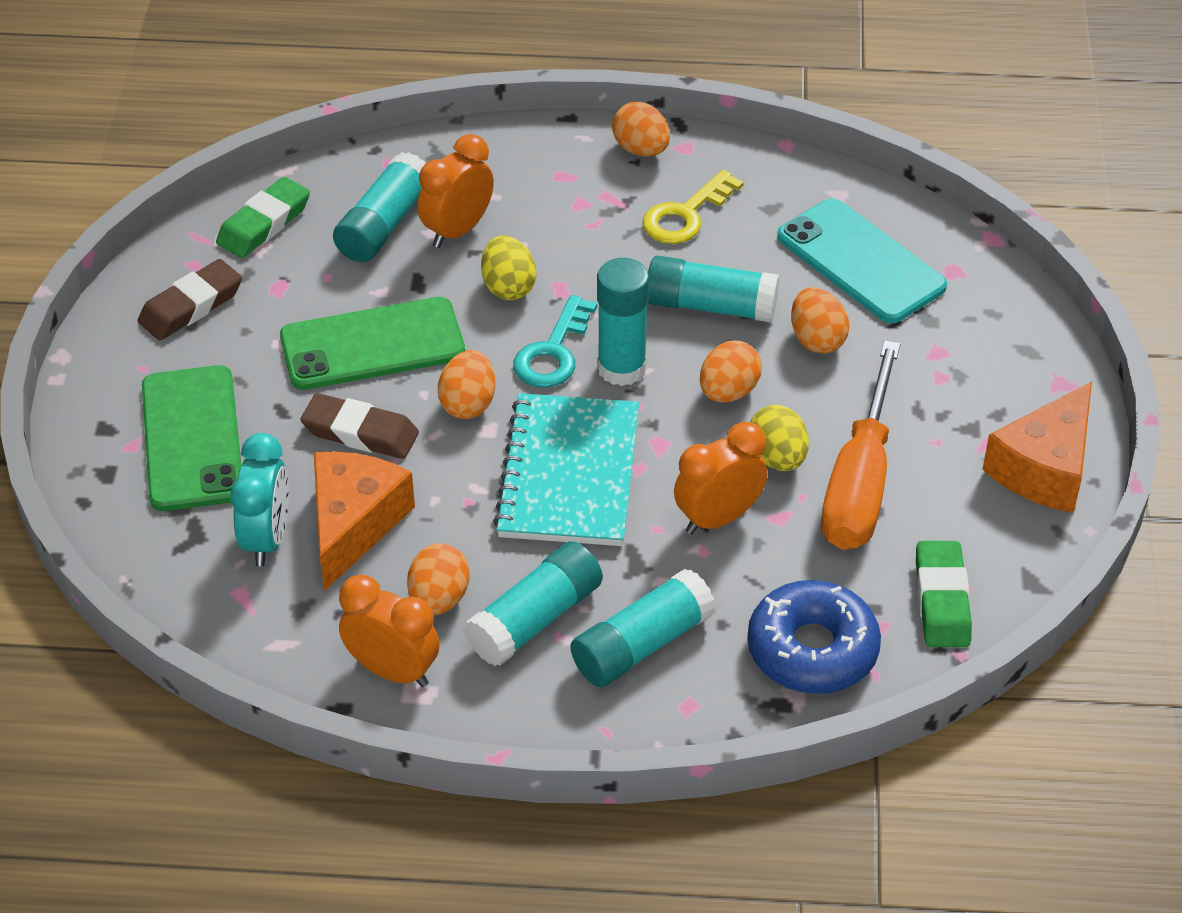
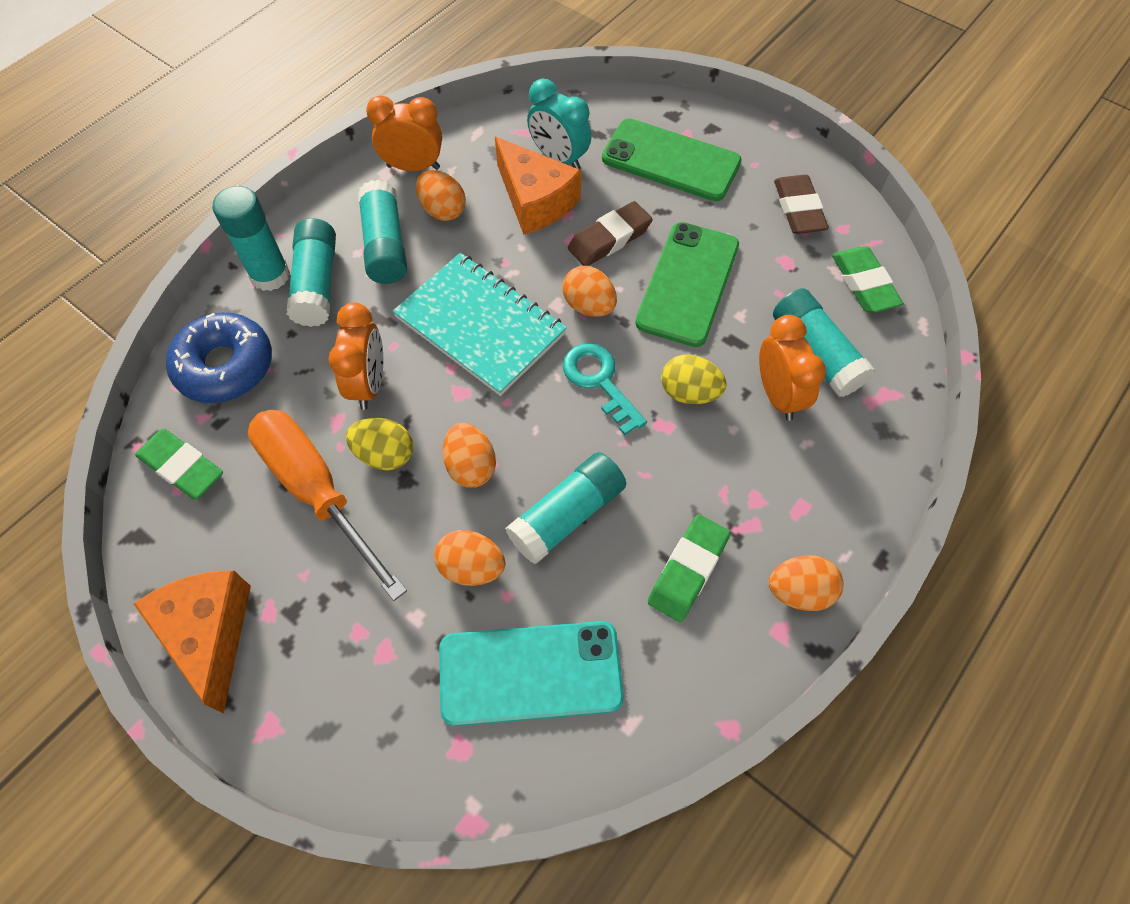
camera: 125 degrees right, 15 degrees up
(392, 671) = (413, 167): orange clock -> orange clock turned 150 degrees counterclockwise
(621, 368) = (550, 414): turquoise glue stick -> turquoise glue stick (270, 275)
(686, 215) = (688, 570): yellow key -> green eraser

